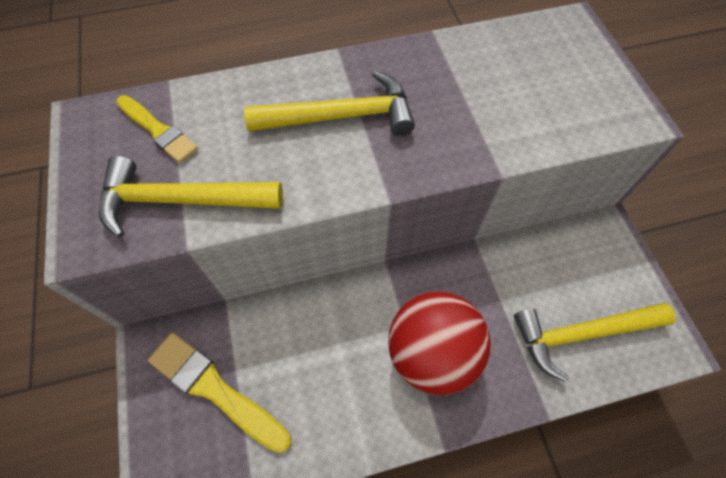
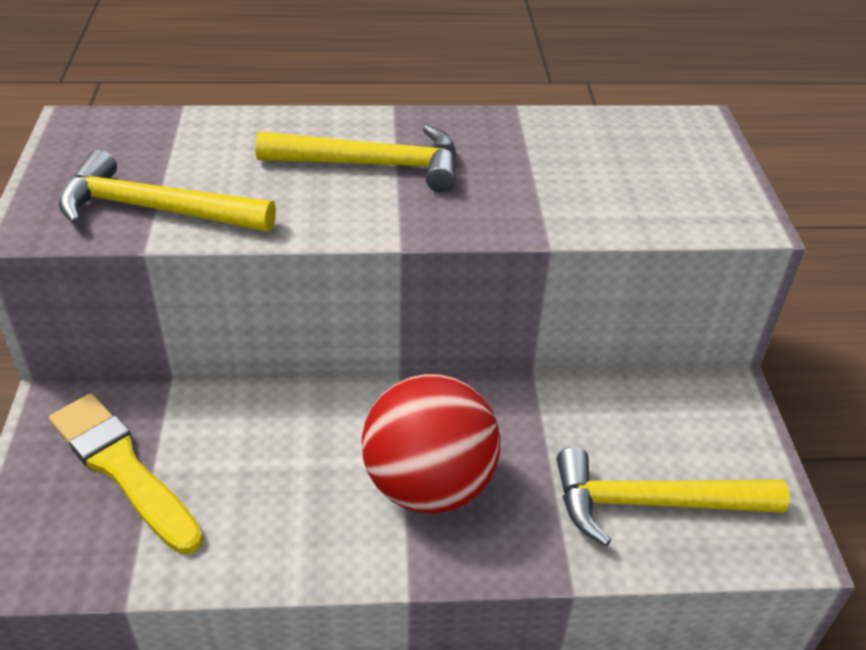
camera: 10 degrees right, 20 degrees down
(158, 131) = (154, 146): yellow brush -> none

